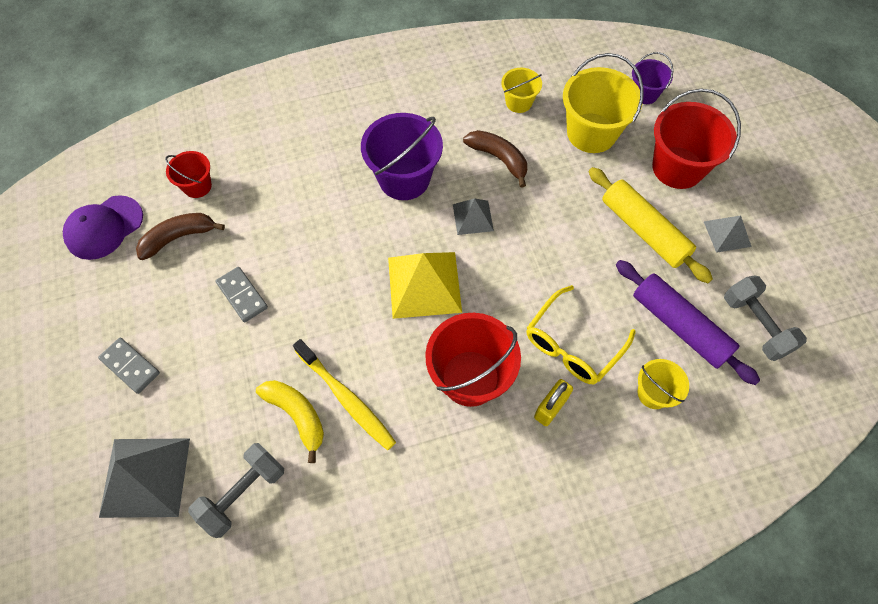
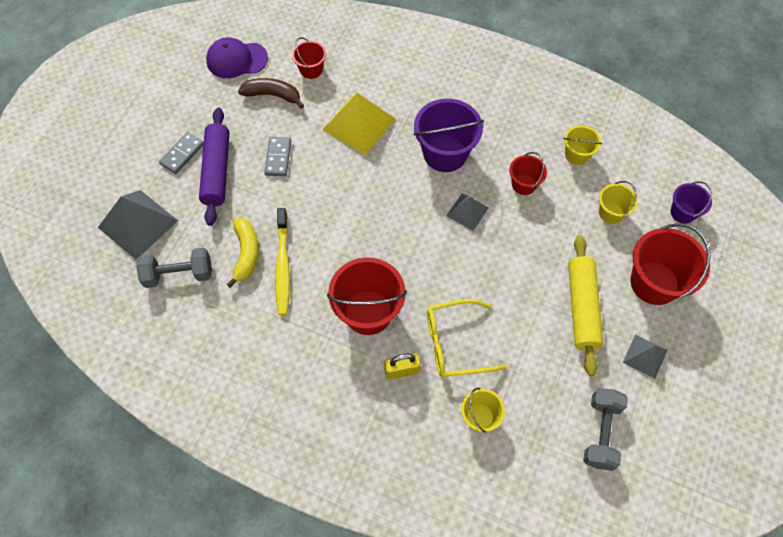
camera: 40 degrees right, 0 degrees up
(130, 366) = (182, 154): grey domino -> grey domino turned 45 degrees clockwise
(424, 284) = (394, 232): yellow pyramid -> yellow pyramid (359, 124)
(499, 158) = (523, 184): brown banana -> red bucket
(591, 133) = (611, 213): yellow bucket -> yellow bucket, size x0.55
(679, 326) = (542, 390): purple rolling pin -> purple rolling pin (217, 171)

